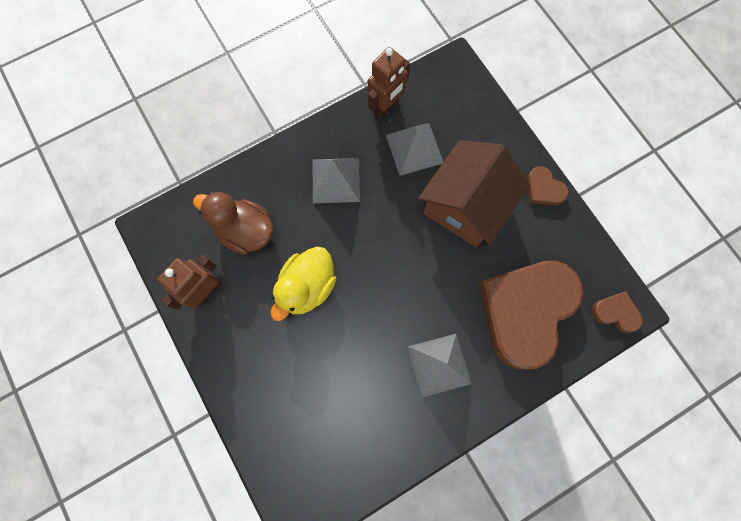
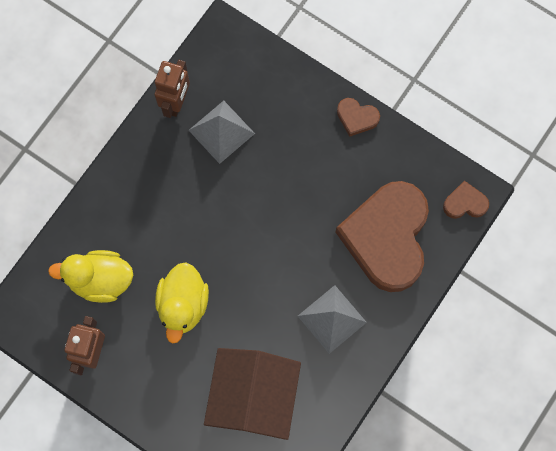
camera: 25 degrees left, 0 degrees up
(245, 231) = (100, 280): brown duck -> yellow duck
(336, 180) = (162, 194): grey pyramid -> none
(466, 206) = (293, 165): brown house -> brown house (253, 396)

